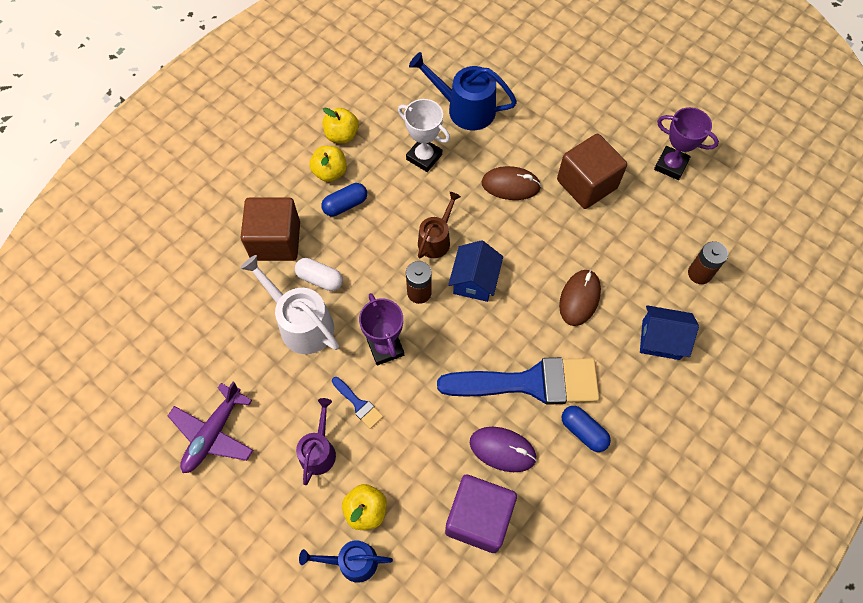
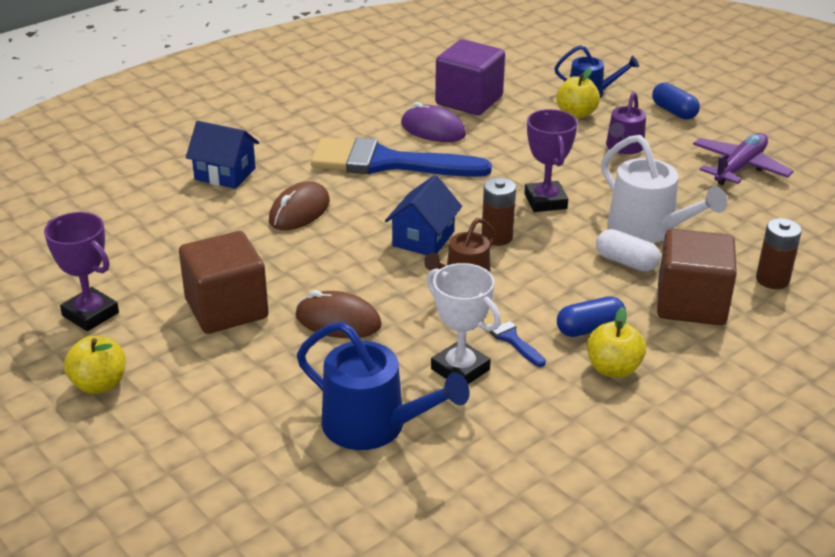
camera: 170 degrees left, 30 degrees down
(342, 135) = (593, 415): yellow apple -> yellow apple (99, 384)
(358, 404) = (580, 169): blue brush -> blue brush (510, 338)
(583, 431) = (346, 131): blue capsule -> blue capsule (674, 111)
(699, 273) = (140, 214): brown battery -> brown battery (772, 280)

